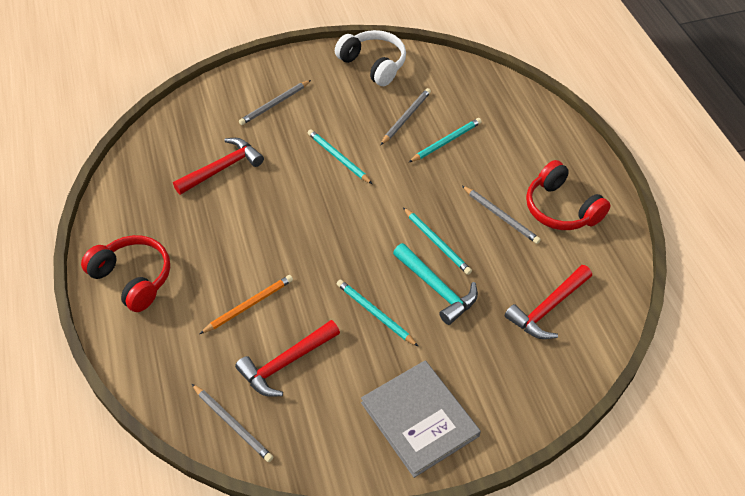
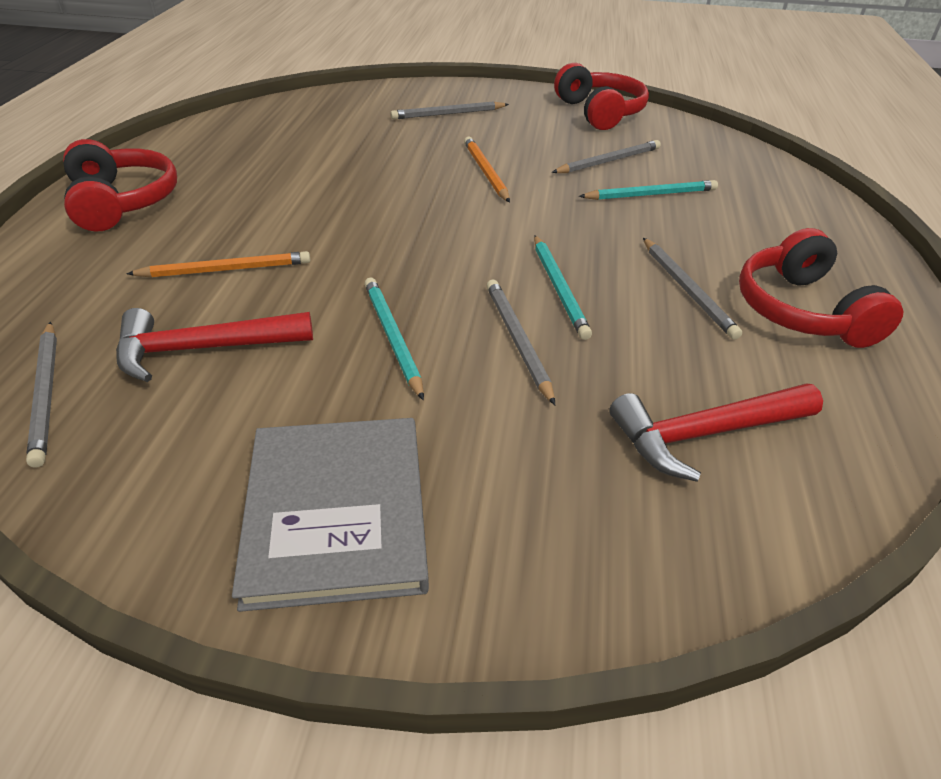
camera: 25 degrees right, 10 degrees down
(222, 168) = (333, 145): red hammer -> none
(338, 158) = (485, 172): turquoise pencil -> orange pencil
(373, 64) = (599, 112): white headphones -> red headphones
(437, 288) = (517, 340): turquoise hammer -> grey pencil

